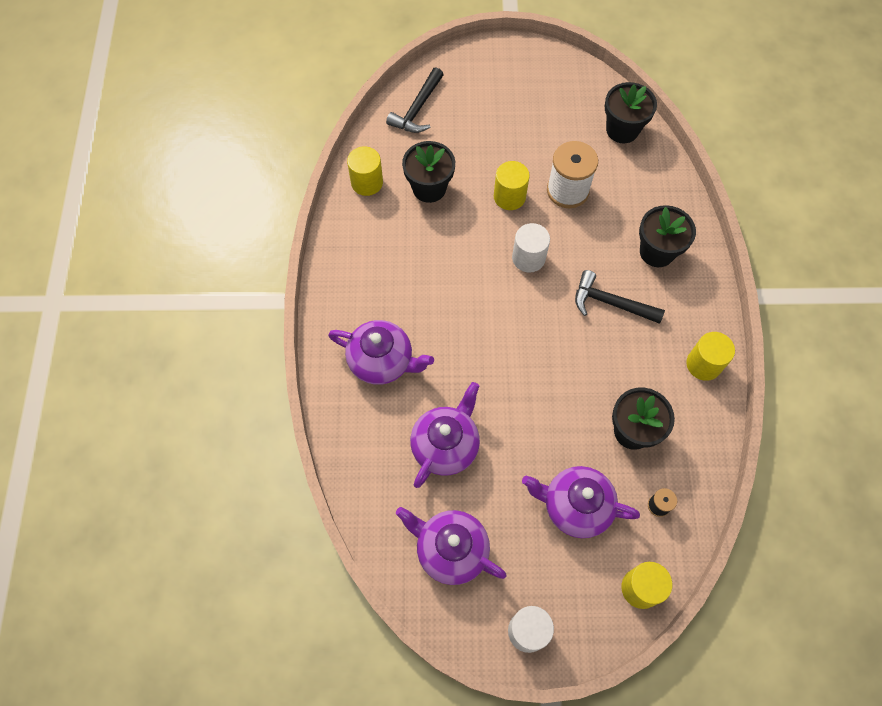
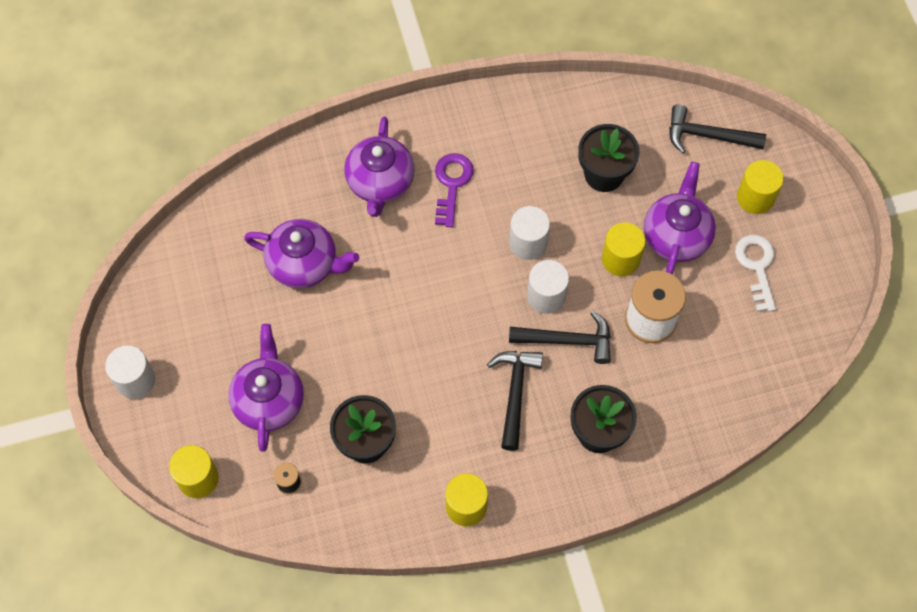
camera: 75 degrees right, 0 degrees up
(367, 182) = (590, 111): yellow cylinder -> yellow cylinder (755, 197)
(402, 303) = (452, 184): none -> purple key
(451, 550) = (199, 294): purple teapot -> purple teapot (676, 236)
(476, 259) = (528, 243): none -> white cylinder
(541, 109) = (757, 267): none -> white key
(572, 253) = (567, 340): none -> black hammer
(622, 130) = (761, 365): black flower pot -> none

